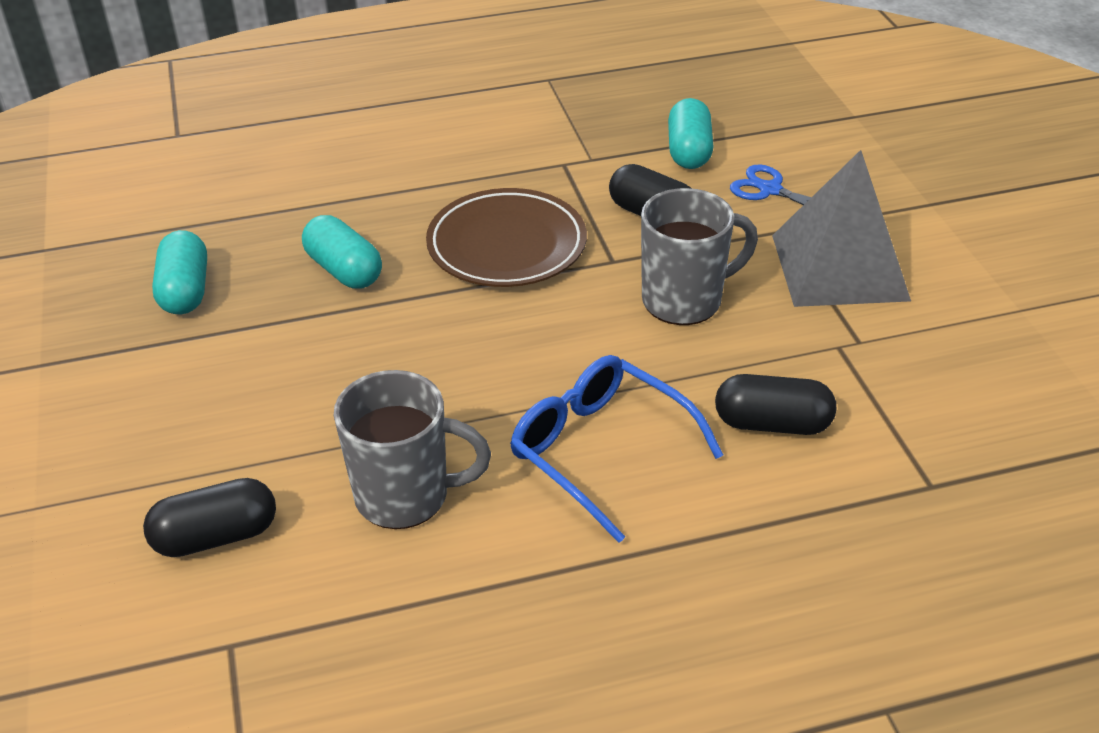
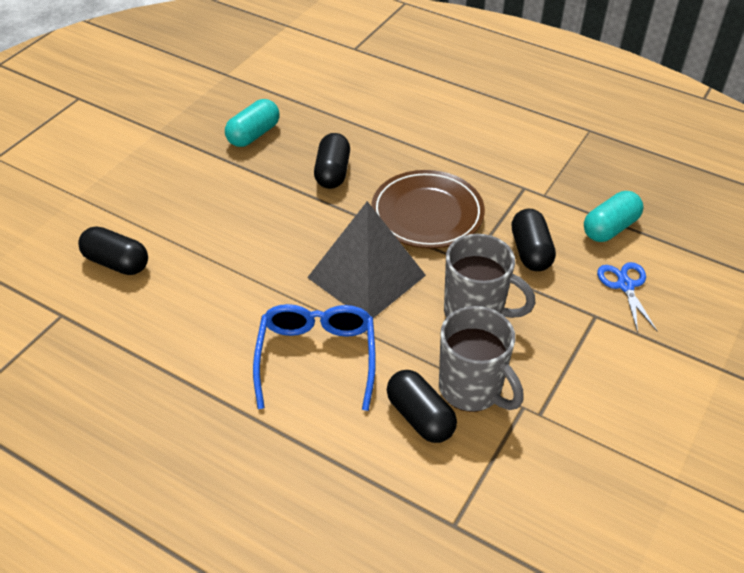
camera: 45 degrees right, 5 degrees up
(344, 270) = (332, 172): turquoise capsule -> black capsule
(405, 496) = (206, 307): grey mug -> grey mug (472, 389)
(839, 267) = (596, 362): grey pyramid -> grey pyramid (366, 276)

